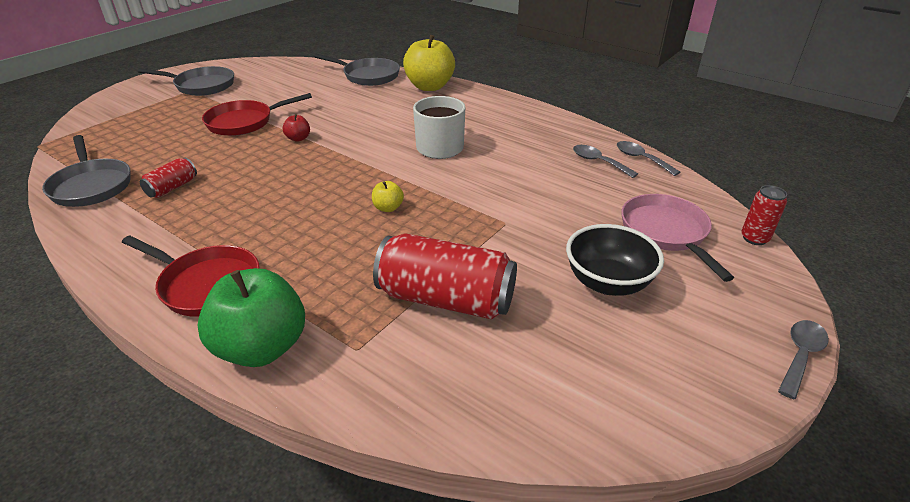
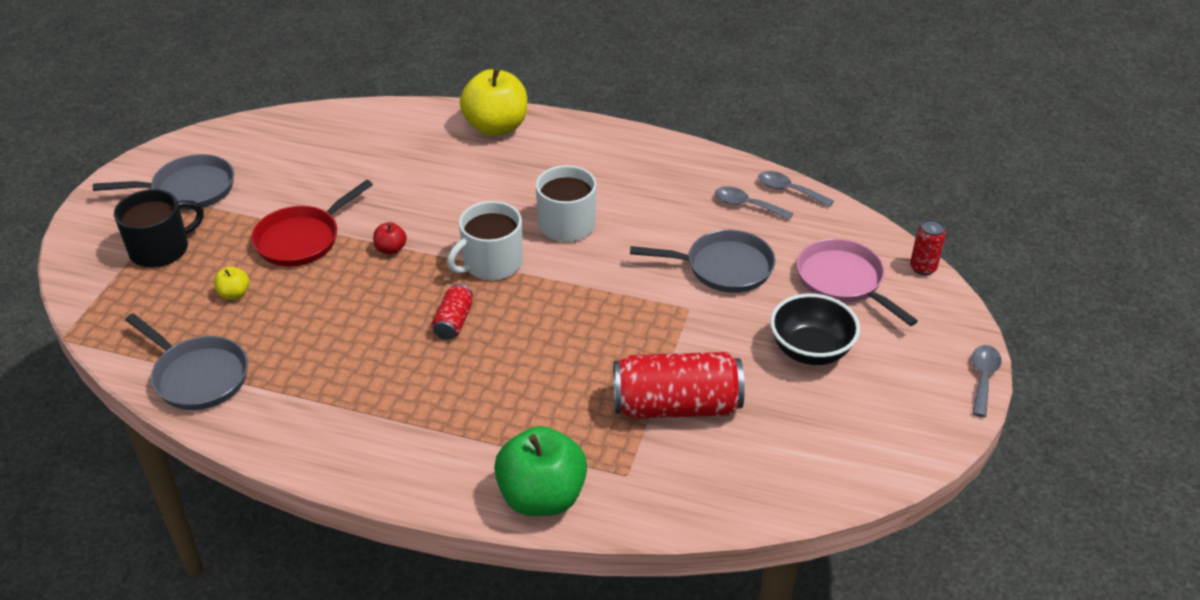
camera: 20 degrees left, 5 degrees up
(151, 111) = (161, 249): none -> black mug
(172, 188) = (298, 354): red can -> red can (454, 322)
(206, 285) = (439, 454): red pan -> none
(363, 160) = (491, 263): none -> white mug
(368, 76) = (404, 124): grey pan -> grey pan (723, 267)
(388, 208) = (560, 320): yellow apple -> yellow apple (234, 294)

